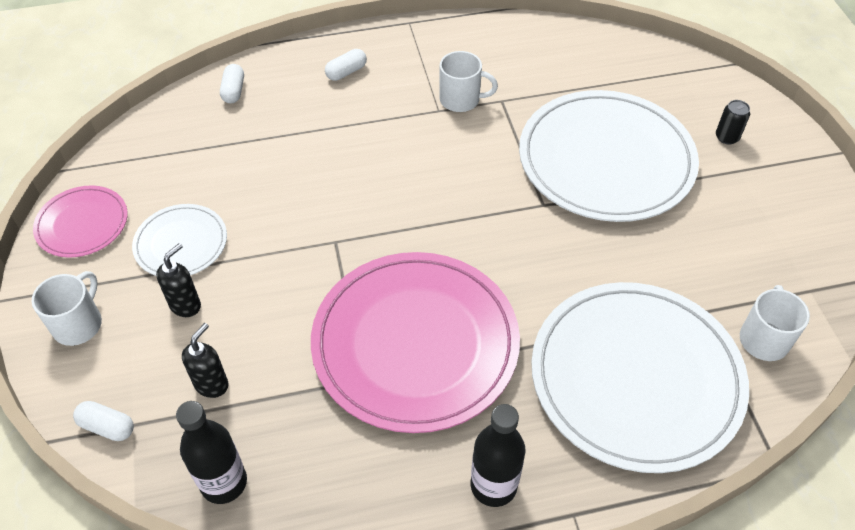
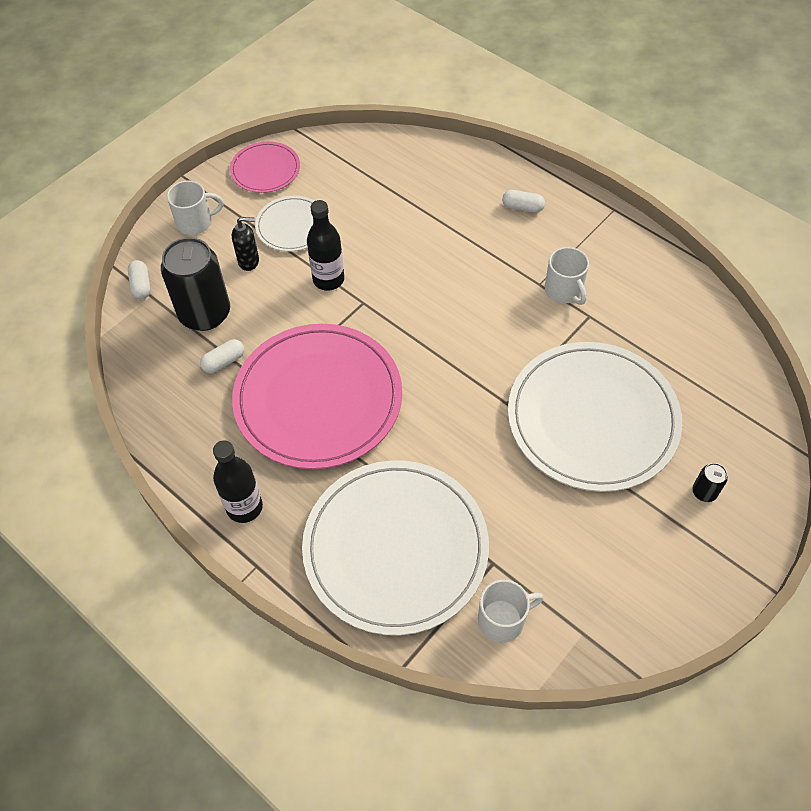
camera: 55 degrees right, 5 degrees up
(212, 384) = (205, 313): black soap dispenser -> black can
(224, 482) = (146, 365): black bottle -> black bottle (328, 279)
(233, 91) = (442, 161): white capsule -> white capsule (224, 361)

